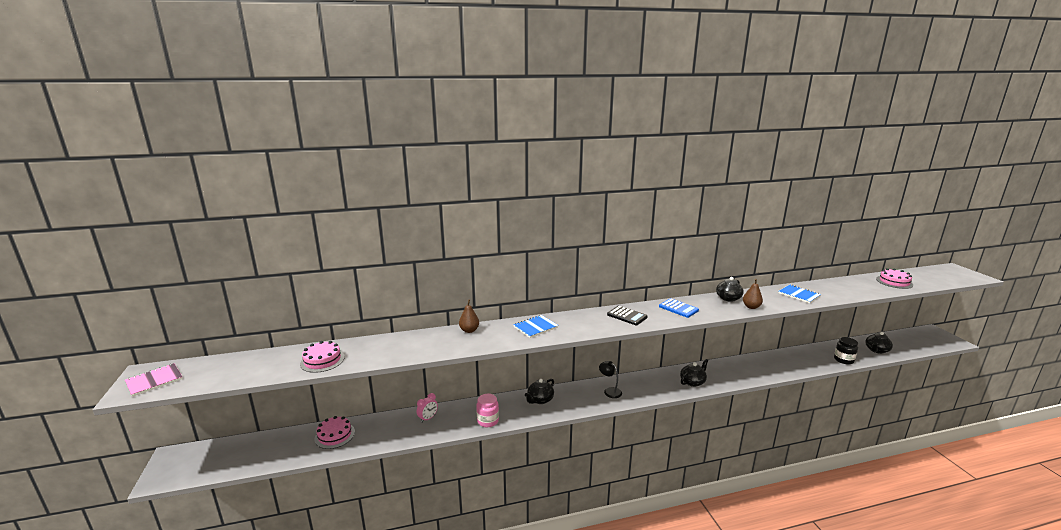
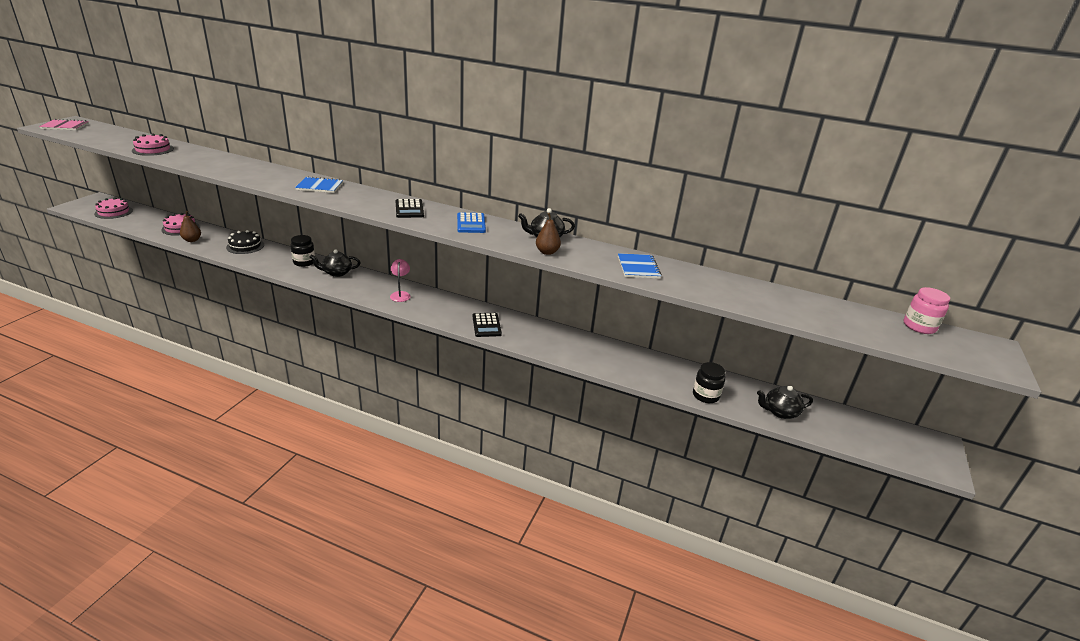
camera: 35 degrees right, 10 degrees up
(428, 418) = (245, 246): pink clock -> black cake
(469, 330) = (272, 170): brown pear -> brown pear (192, 240)
(488, 421) = (275, 266): pink jar -> pink jar (919, 326)
(501, 405) = (304, 262): none -> black jar
(609, 391) = (400, 294): black lamp -> pink lamp
(692, 382) = (486, 325): black teapot -> black calculator
(894, 282) = (821, 312): pink cake -> pink cake (113, 212)

